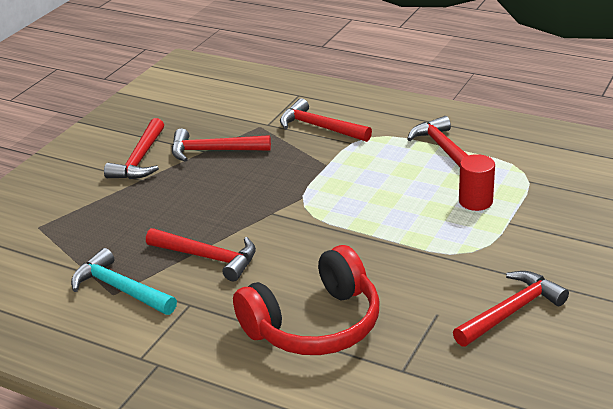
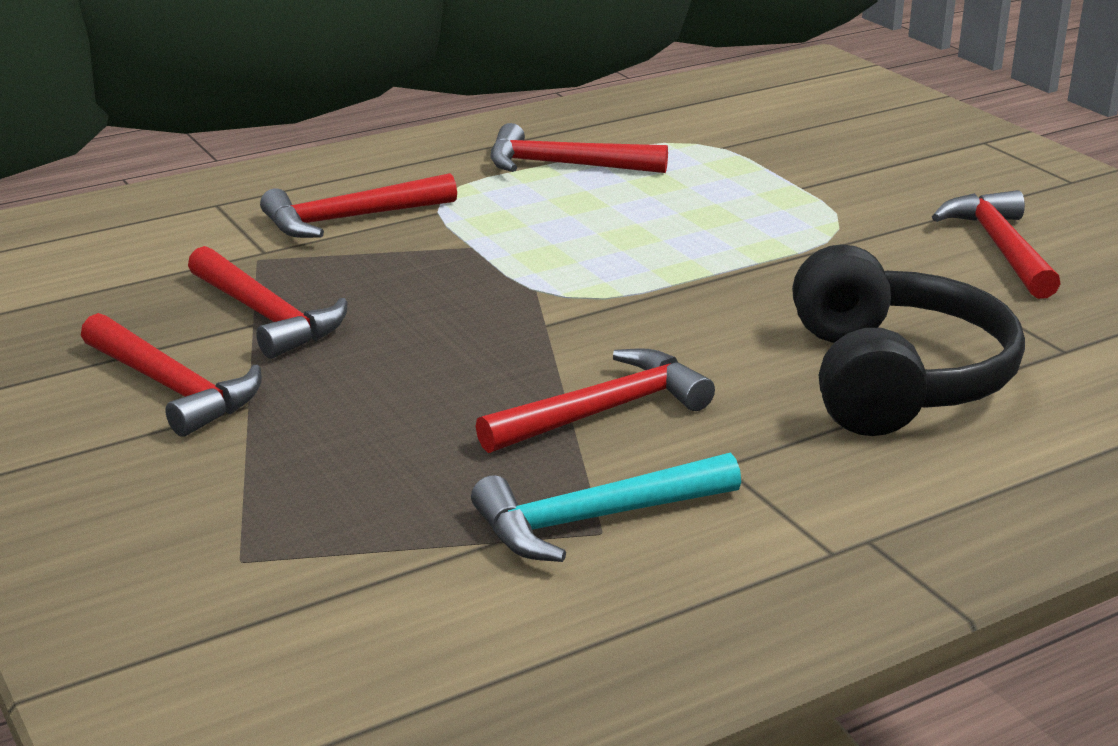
camera: 60 degrees left, 5 degrees down
(213, 151) = (267, 316): red hammer -> red hammer turned 75 degrees counterclockwise
(314, 324) = (894, 378): red headphones -> black headphones
(475, 201) = (723, 189): red cylinder -> none

